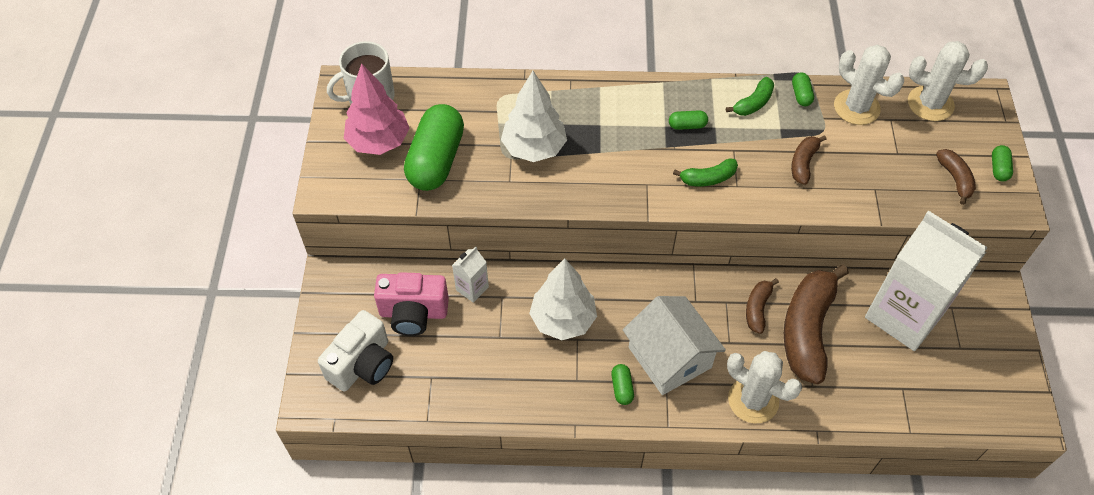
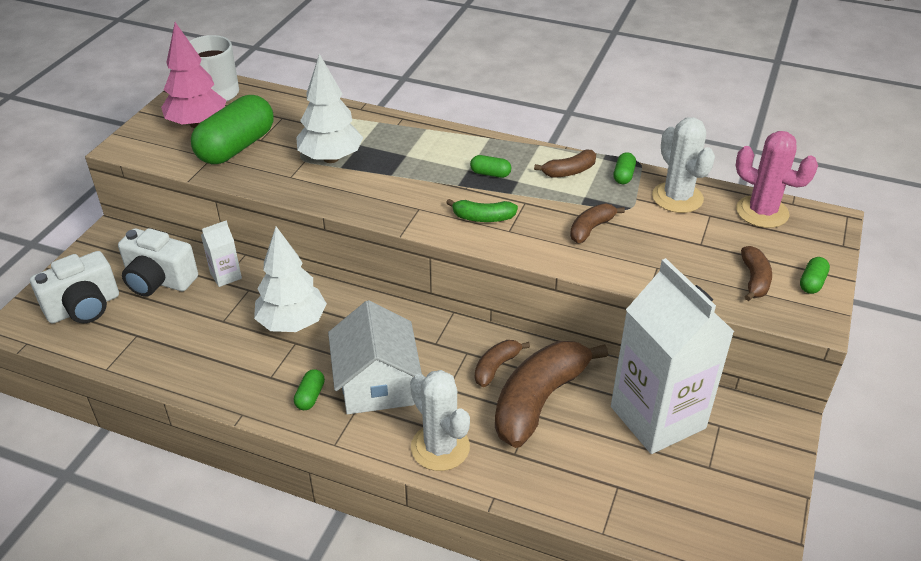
camera: 20 degrees right, 15 degrees down
(413, 313) = (159, 281): pink camera -> white camera
(753, 103) = (569, 171): green banana -> brown banana
(930, 104) = (762, 212): white cactus -> pink cactus

